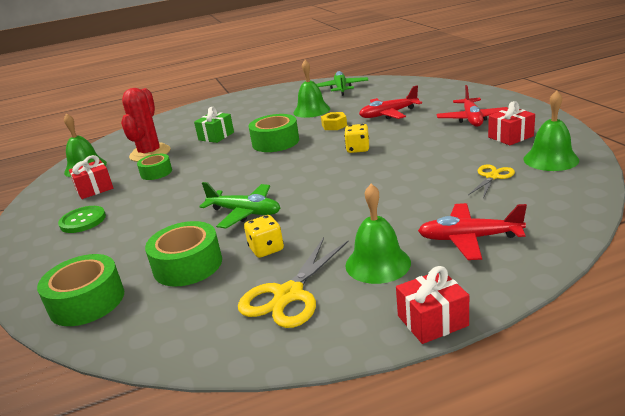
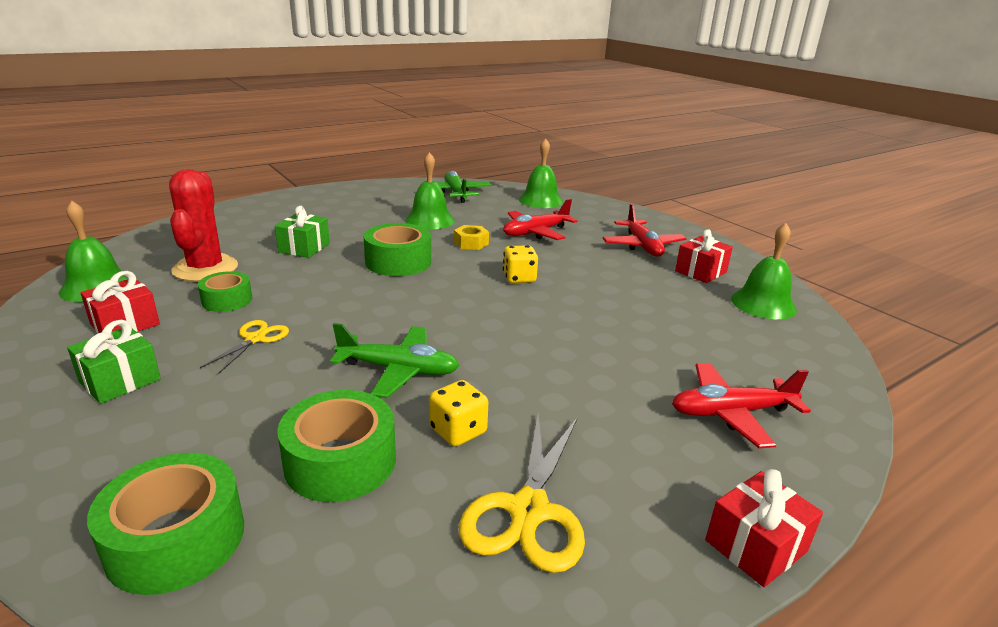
camera: 20 degrees left, 0 degrees up
(83, 221) = (120, 381): green button -> green gift
(378, 263) = (633, 453): green bell -> green bell (540, 200)
(492, 177) = (709, 324): yellow scissors -> yellow scissors (255, 339)

